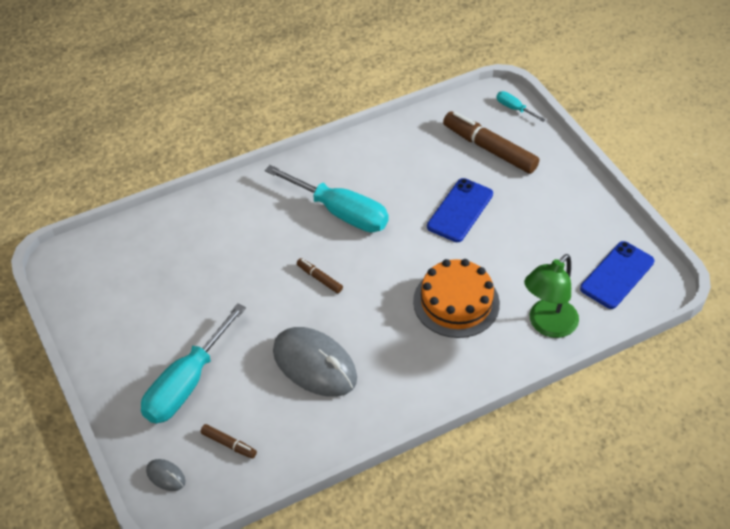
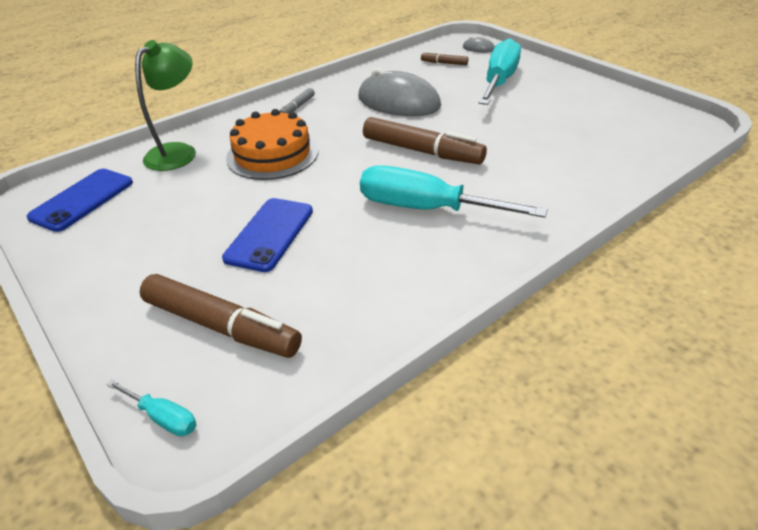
camera: 170 degrees right, 10 degrees down
(319, 278) = (422, 151): brown marker -> brown marker, size x2.11
(426, 381) = (298, 107): none -> grey marker

